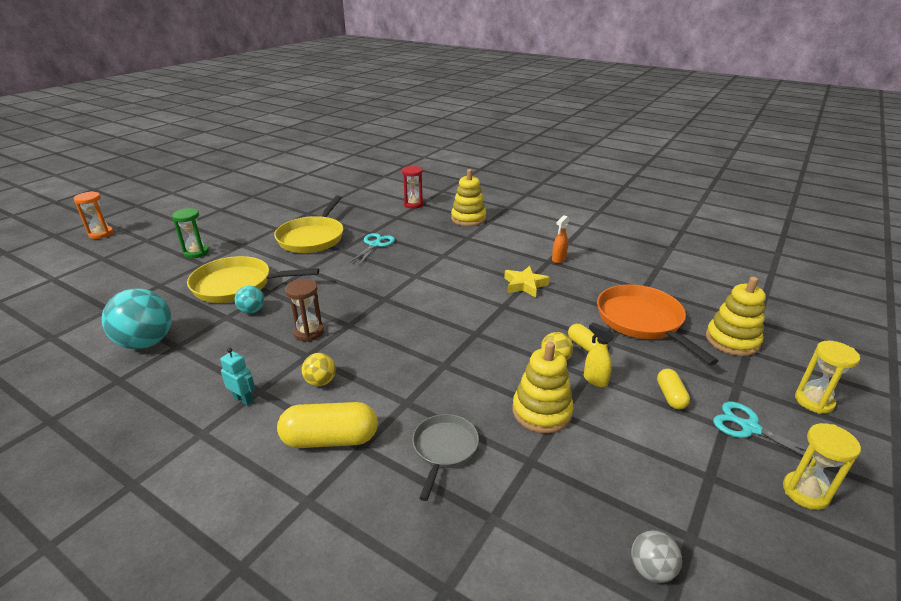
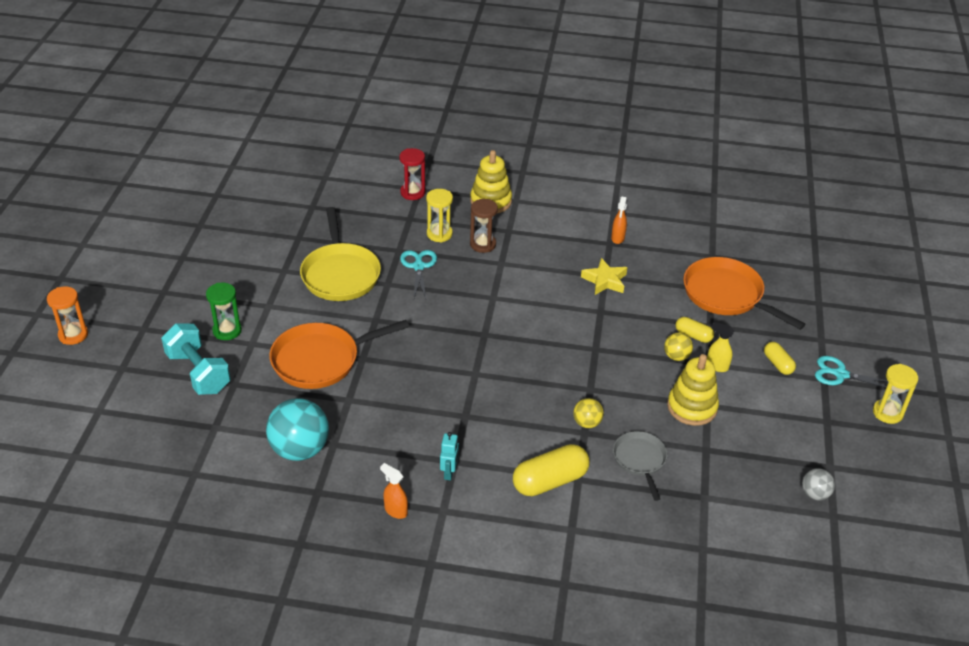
camera: 25 degrees left, 10 degrees up
(145, 272) = (198, 372): none -> turquoise dumbbell
(160, 418) = (395, 511): none -> orange spray bottle
(237, 285) = (320, 360): yellow pan -> orange pan
(243, 399) = (449, 472): turquoise robot -> turquoise robot turned 90 degrees clockwise
(252, 311) = (367, 385): turquoise ball -> none
(309, 332) = (445, 392): brown hourglass -> brown hourglass (483, 244)
(320, 382) = (499, 436): yellow ball -> yellow ball (587, 423)
(732, 340) = (804, 295): yellow stacking toy -> none
(814, 401) = (876, 337): yellow hourglass -> yellow hourglass (439, 234)

